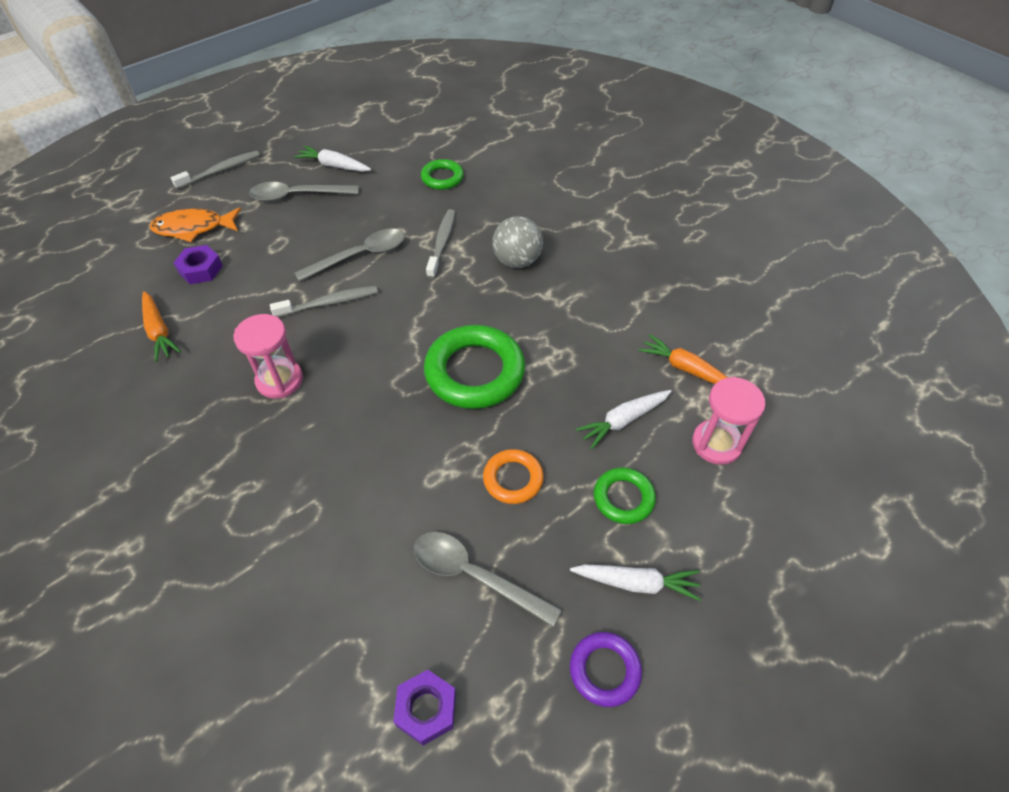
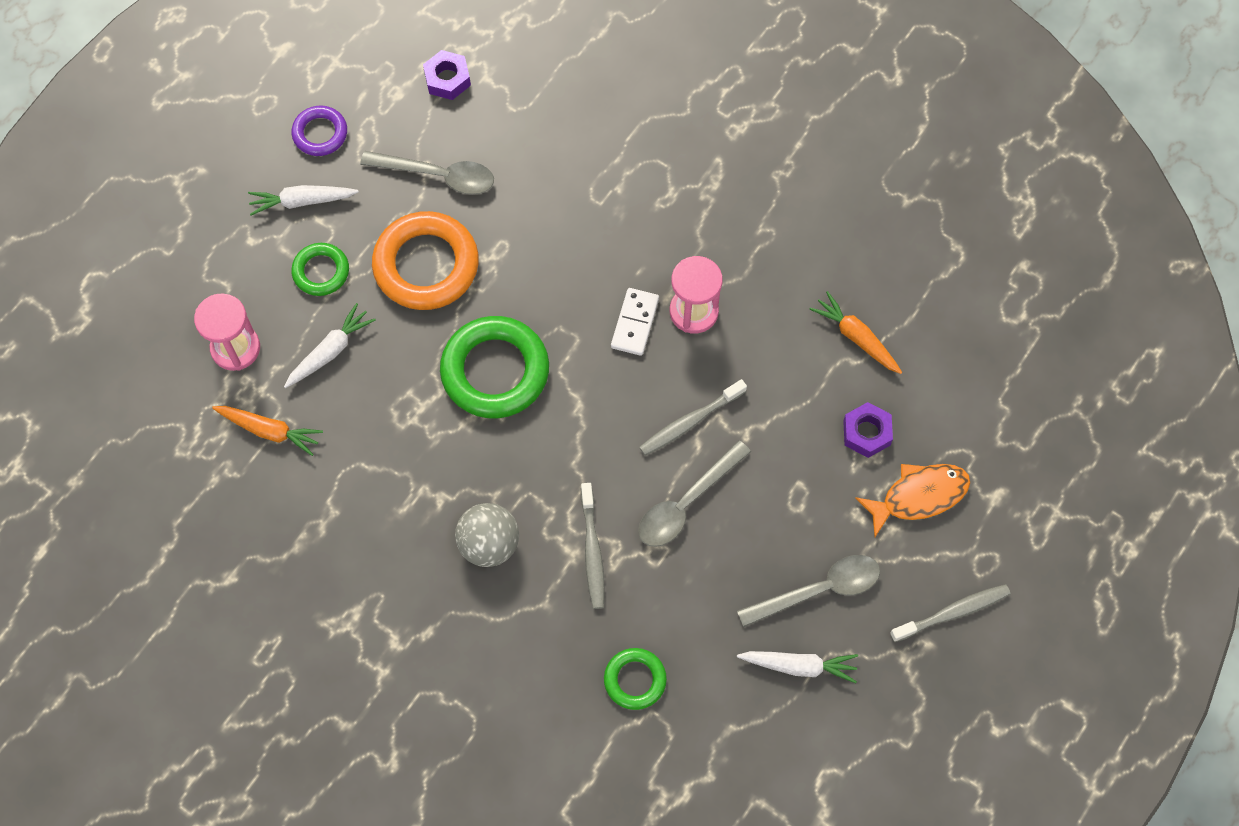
camera: 165 degrees right, 15 degrees up
(220, 171) = (952, 613): grey toothbrush -> grey toothbrush turned 150 degrees counterclockwise
(336, 382) = (635, 323): none -> white domino
(513, 479) = (426, 265): orange ring -> orange ring, size x1.85

